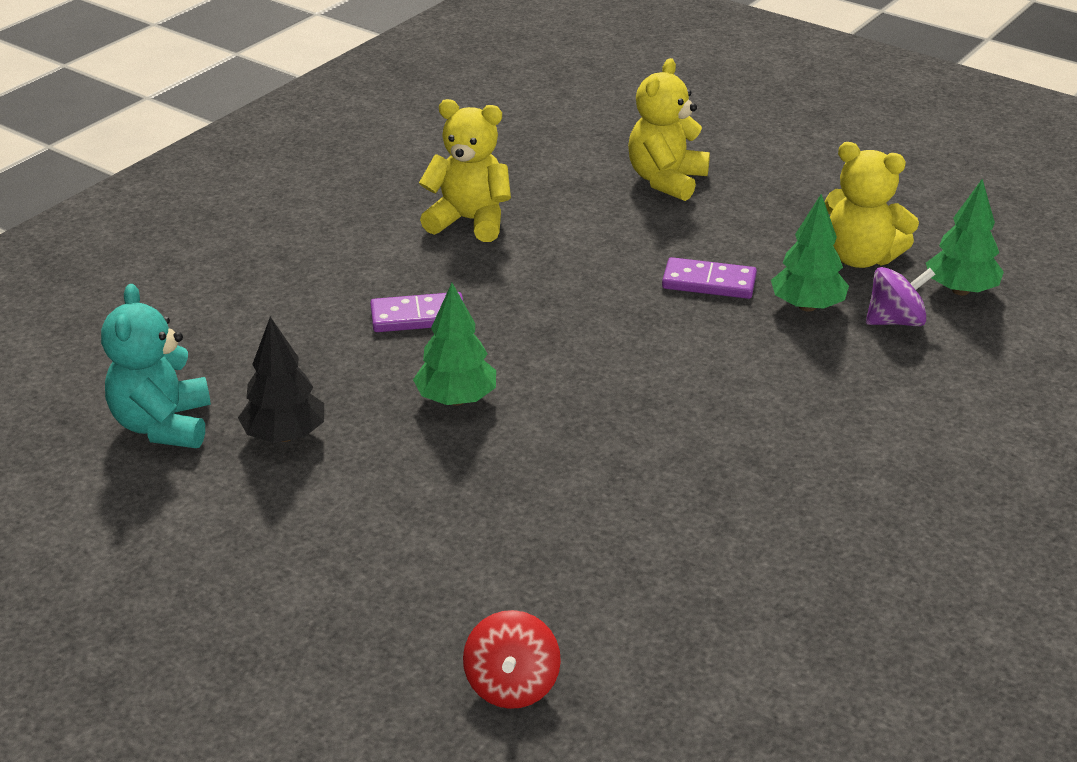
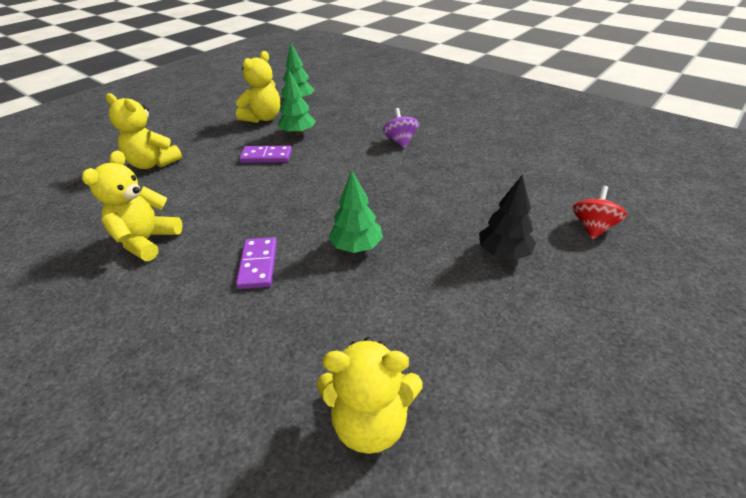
camera: 85 degrees left, 5 degrees up
(163, 425) = (370, 421): turquoise teddy bear -> yellow teddy bear
(284, 435) = (389, 332): black tree -> black tree (503, 253)
(512, 685) = (592, 227): red spinning top -> red spinning top turned 75 degrees counterclockwise
(709, 282) = (266, 156): purple domino -> purple domino turned 75 degrees clockwise
(895, 321) = (317, 115): purple spinning top -> purple spinning top (400, 141)

